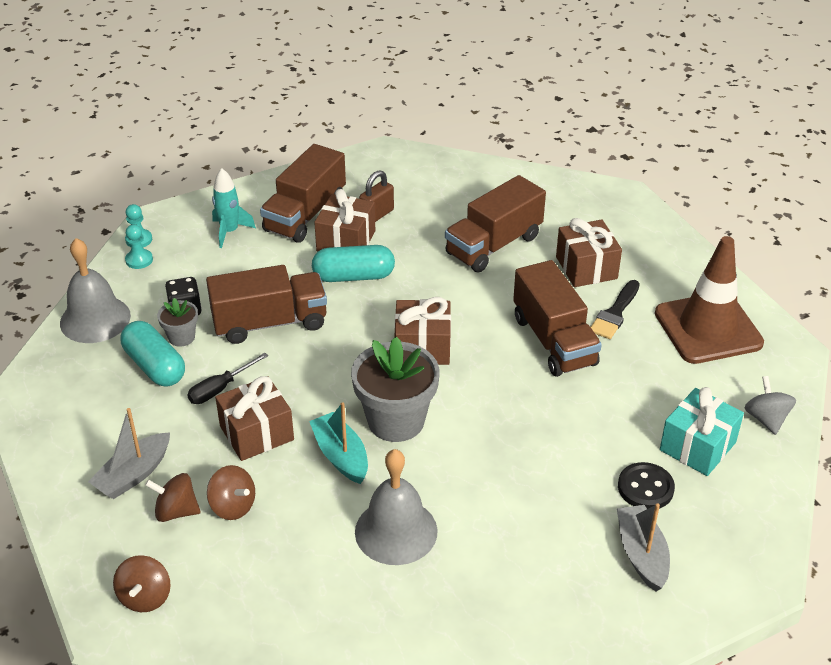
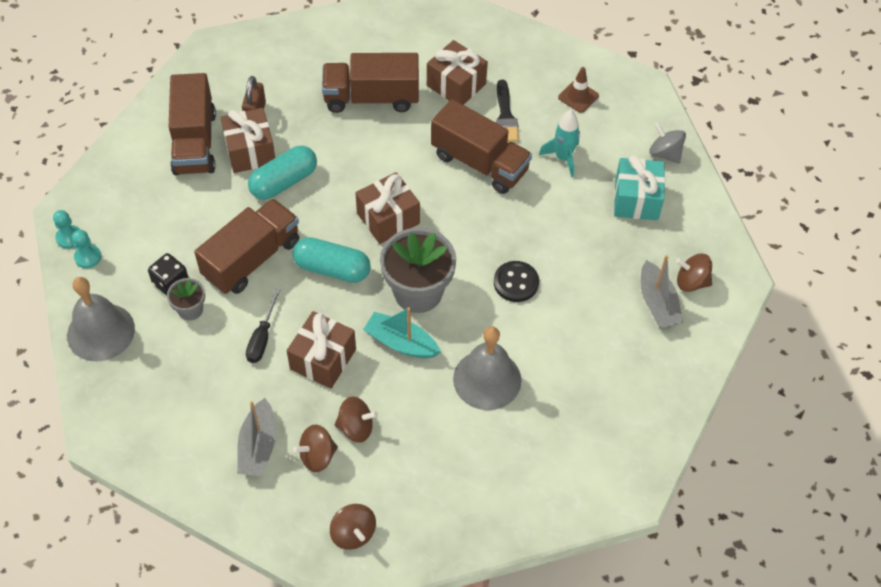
camera: 35 degrees left, 15 degrees up
(155, 366) = (191, 347): turquoise capsule -> turquoise capsule (332, 269)
(230, 232) = (143, 190): turquoise rocket -> turquoise rocket (563, 158)
(493, 245) = (371, 98): brown truck -> brown truck turned 75 degrees clockwise
(641, 554) = (657, 303): grey boat -> grey boat turned 150 degrees counterclockwise
(645, 488) = (625, 251): black button -> black button (516, 282)
(699, 553) = (691, 282): none -> brown spinning top
(708, 328) = (578, 97): brown traffic cone -> brown traffic cone, size x0.44

